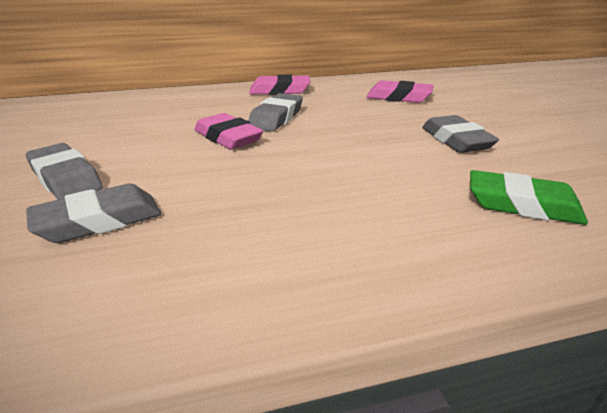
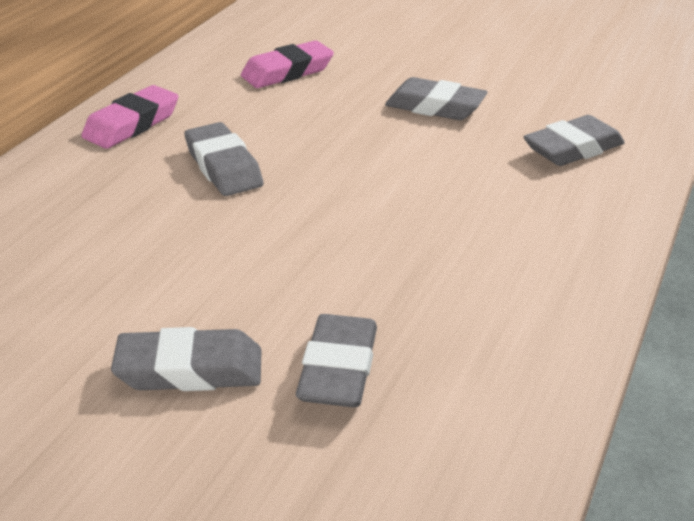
camera: 50 degrees left, 5 degrees up
(228, 138) = (234, 221): pink eraser -> none
(522, 205) = (573, 149): green eraser -> grey eraser

